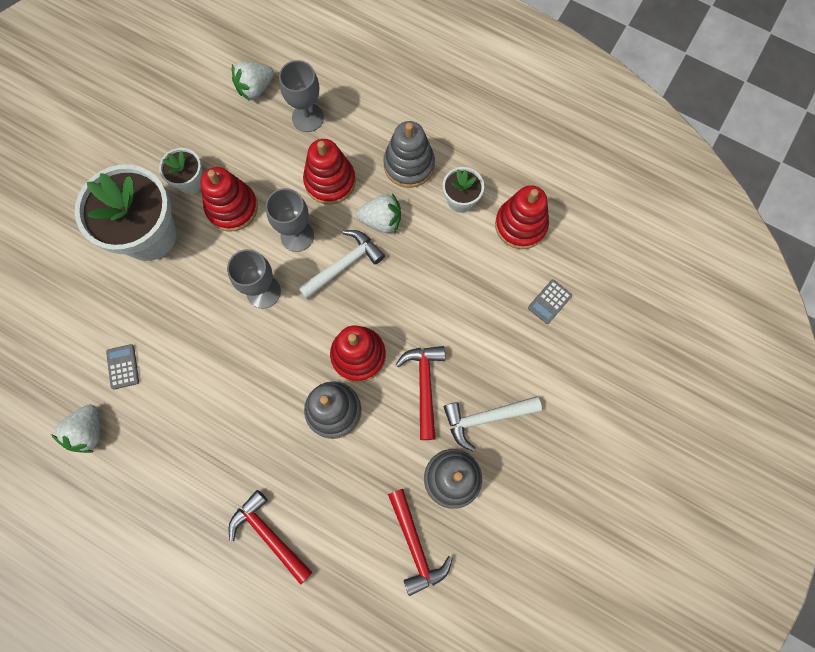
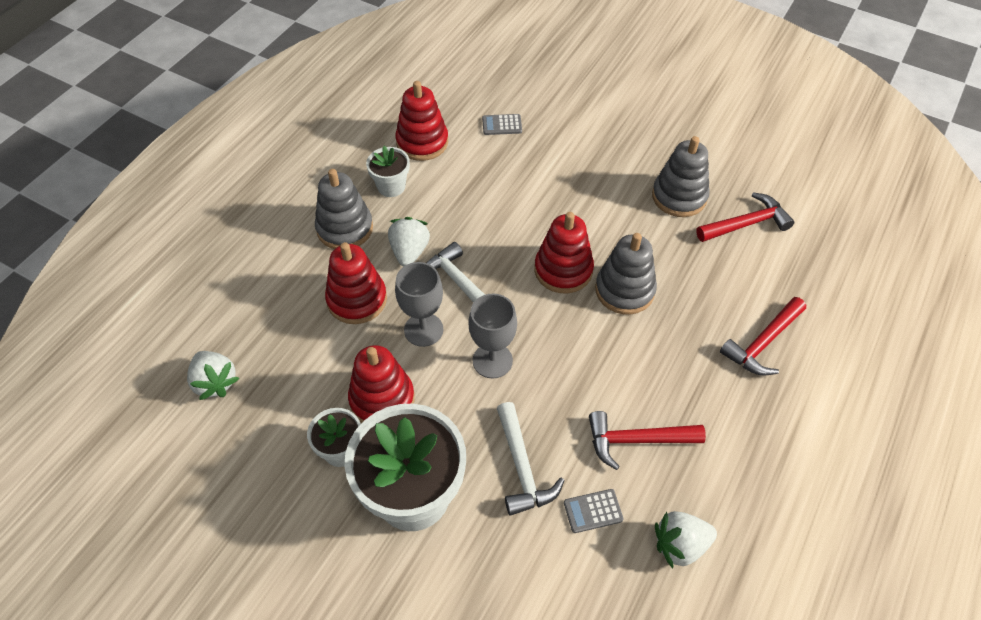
camera: 90 degrees left, 20 degrees down
(88, 432) = (680, 545): white strawberry -> white strawberry turned 150 degrees clockwise
(307, 117) = (269, 324): grey goblet -> none
(424, 385) = (591, 216): red hammer -> red hammer (636, 440)
(485, 418) = (618, 172): white hammer -> white hammer (522, 468)
(549, 302) = (502, 125): grey calculator -> grey calculator turned 135 degrees clockwise

